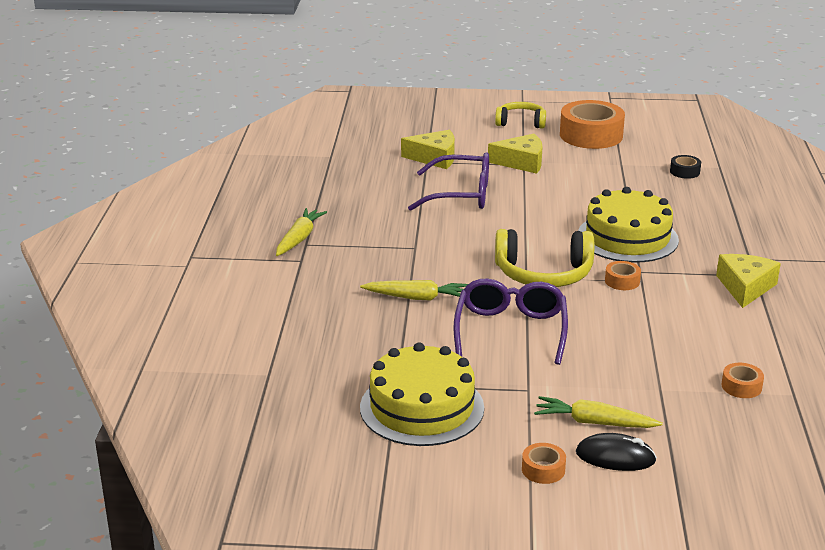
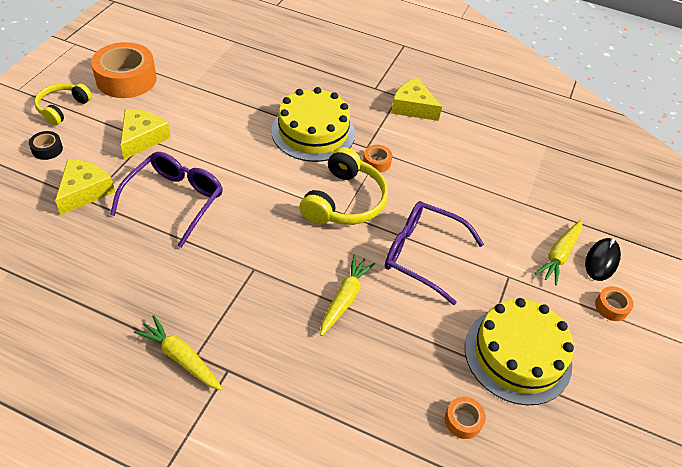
camera: 75 degrees left, 20 degrees up
(684, 172) = (230, 60): black tape -> black tape (47, 149)
(741, 386) = (532, 164): orange tape -> orange tape (463, 420)

